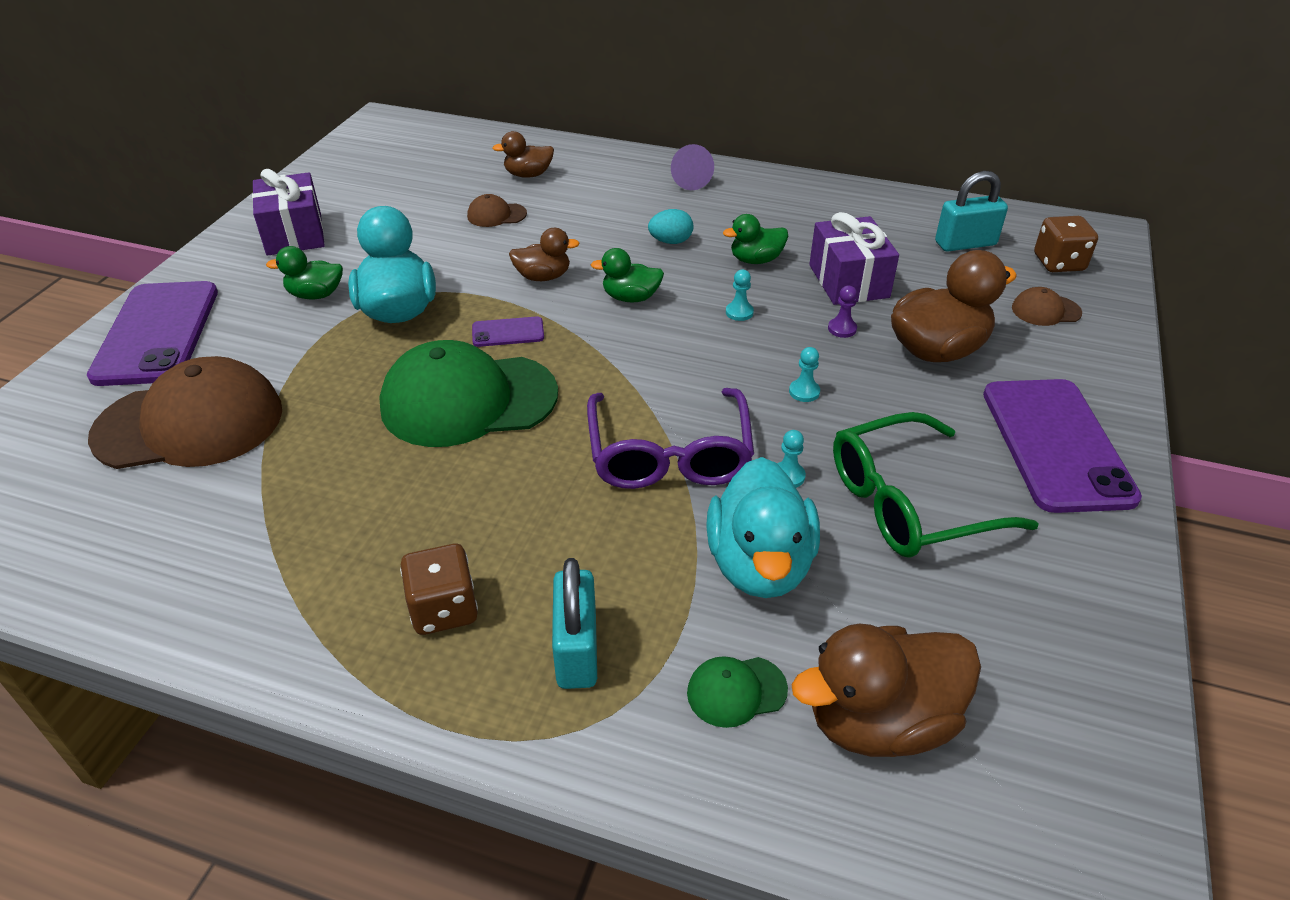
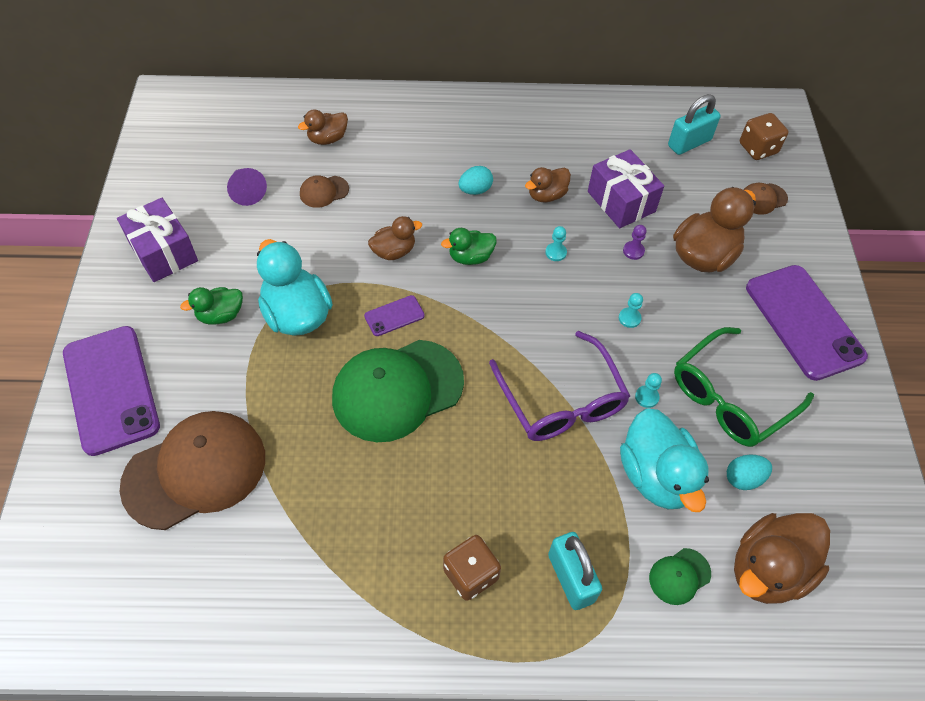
camera: 20 degrees left, 15 degrees up
(689, 180) = (461, 117): purple cone -> purple cone (246, 191)
(756, 260) = (546, 195): green duck -> brown duck
(889, 598) = (743, 478): none -> turquoise egg

